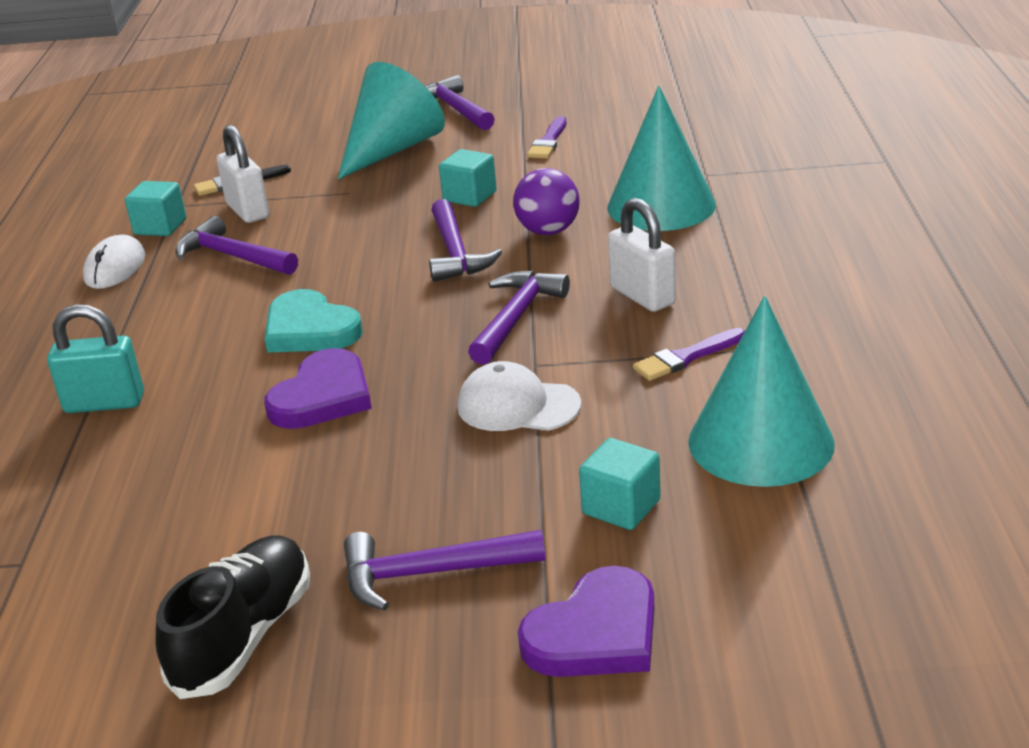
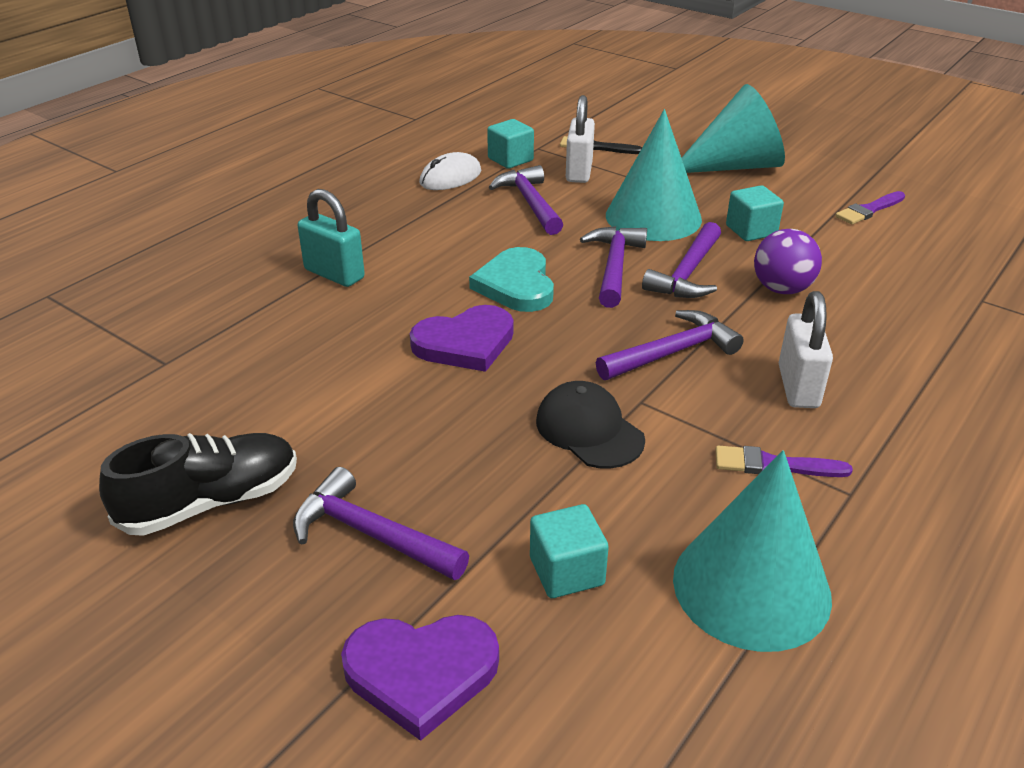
camera: 35 degrees right, 5 degrees up
(455, 109) = (821, 152): purple hammer -> purple hammer (614, 266)
(518, 406) = (589, 430): white cap -> black cap
(661, 206) = (907, 311): turquoise cone -> turquoise cone (653, 217)

